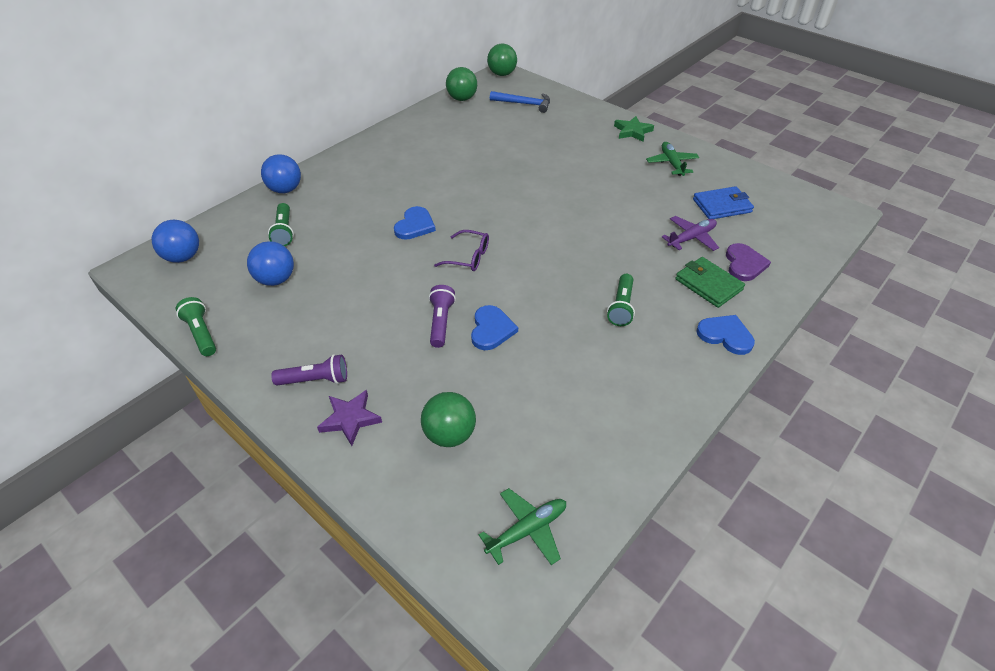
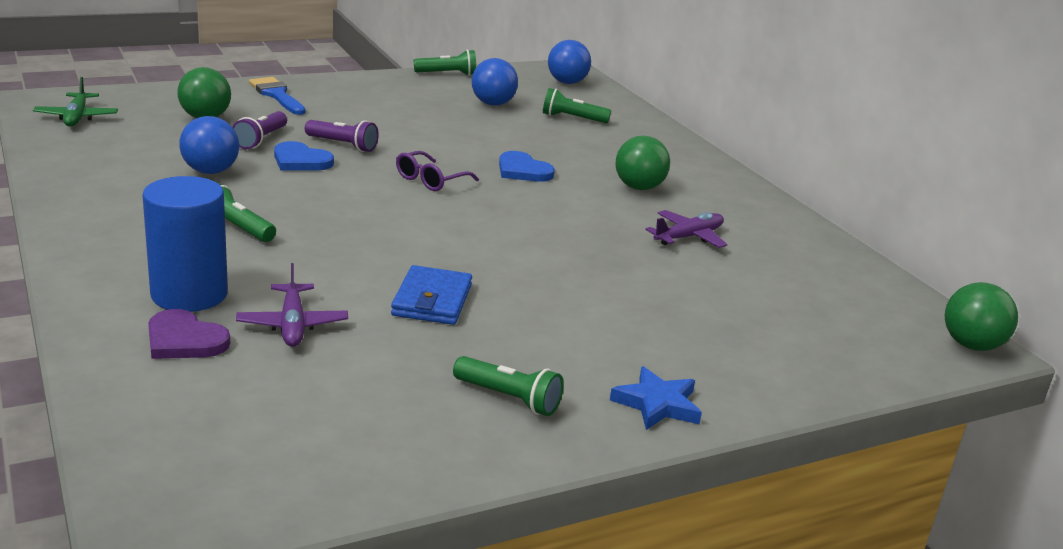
camera: 110 degrees right, 20 degrees down
(285, 189) = (657, 132): blue ball -> blue ball (210, 171)
(315, 380) = (337, 94): purple flashlight -> purple flashlight (261, 140)
(350, 419) = (277, 95): purple star -> blue brush
(461, 150) = (688, 237): none -> purple plane
(462, 99) = (867, 280): green ball -> green ball (639, 187)
(524, 104) = (826, 329): blue hammer -> none
(632, 131) = (657, 404): green star -> blue star
(671, 163) = (509, 398): green plane -> green flashlight
(708, 284) = (189, 294): green wallet -> blue cylinder
(722, 206) = (334, 390): blue wallet -> blue wallet (432, 300)
(725, 335) = (99, 266): blue heart -> none

